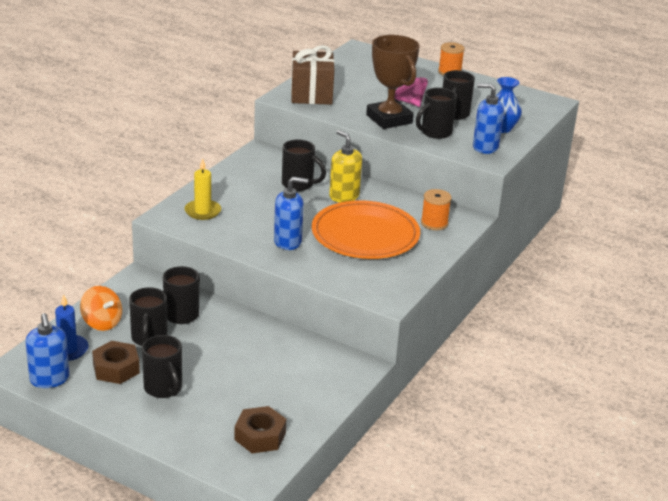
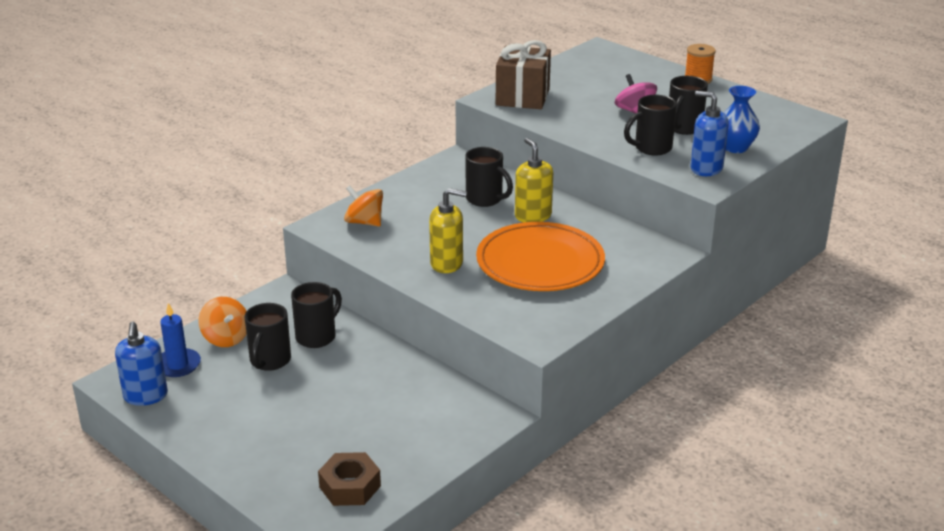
camera: 15 degrees right, 0 degrees up
(116, 369) = (220, 391): brown nut -> none
(163, 388) = (263, 419): black mug -> none
(202, 211) = (364, 222): yellow candle -> orange spinning top
(288, 242) = (447, 264): blue soap dispenser -> yellow soap dispenser
(389, 119) = (602, 129): brown trophy -> none
(434, 223) = (628, 255): orange spool -> none

